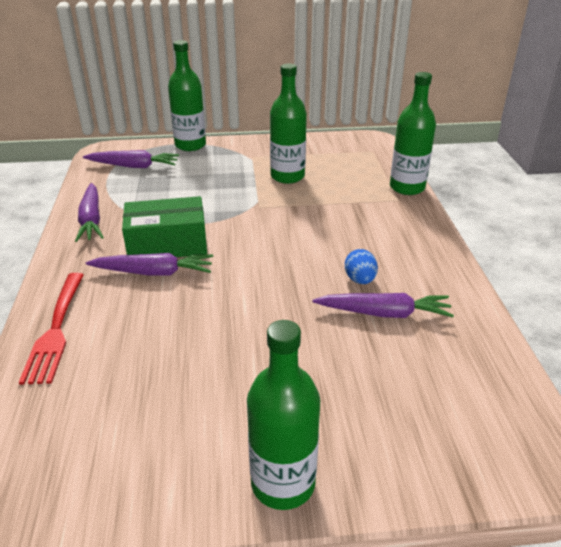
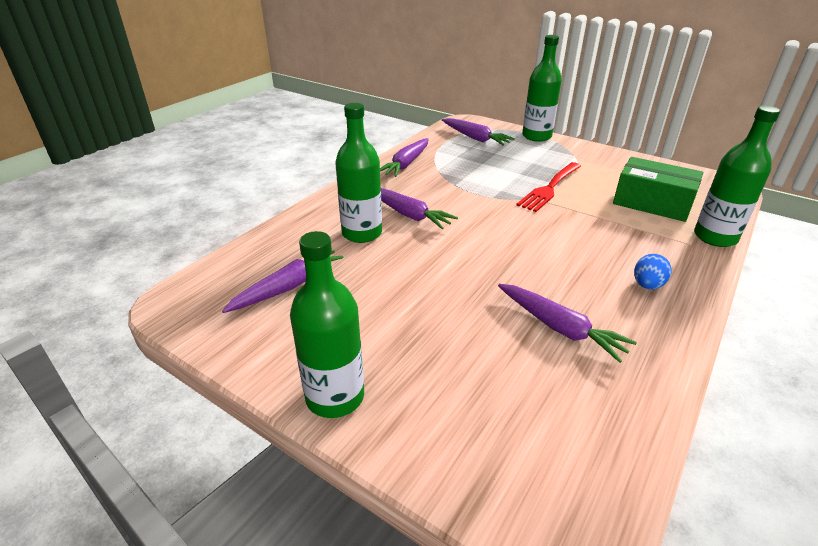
camera: 40 degrees right, 0 degrees up
(56, 329) = (311, 222): red fork -> red fork (550, 188)
(113, 410) = (288, 287): none -> purple carrot
(167, 244) = (439, 199): green box -> green box (652, 203)
(287, 176) = (596, 186): green bottle -> green bottle (362, 233)
(360, 280) = (568, 292): blue egg -> blue egg (647, 285)

